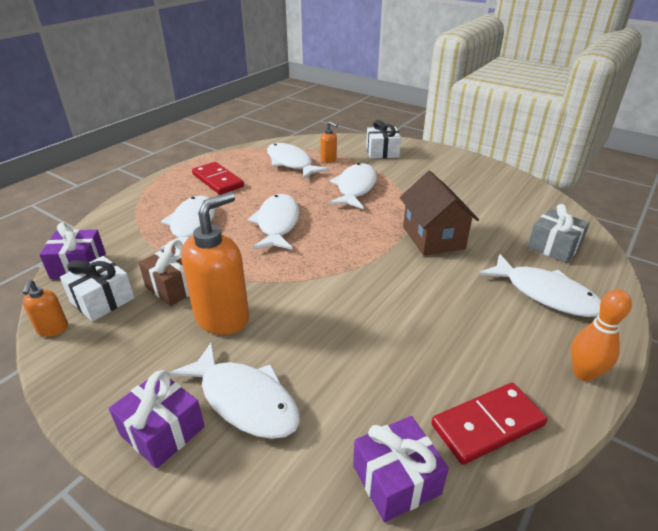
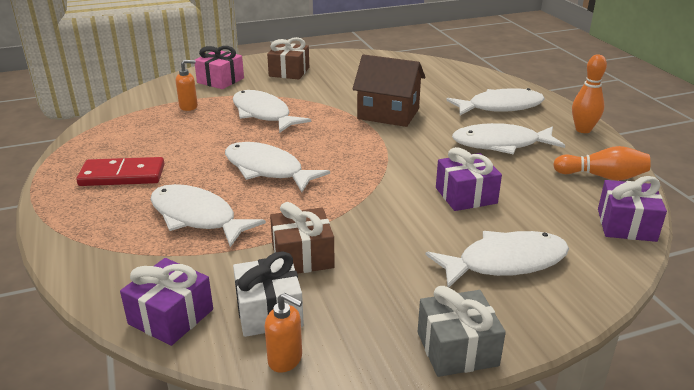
camera: 55 degrees left, 5 degrees down
(162, 430) = (509, 315): purple gift -> purple gift (466, 195)
(223, 317) = (385, 243): orange soap dispenser -> none
(291, 163) = (160, 126): white fish -> white fish (501, 144)
(382, 152) = (220, 80): white gift -> pink gift
(437, 168) = (289, 72): none -> brown gift
(487, 425) = (602, 176): red domino -> orange bowling pin
(554, 247) = (454, 82): grey gift -> grey gift (457, 349)

